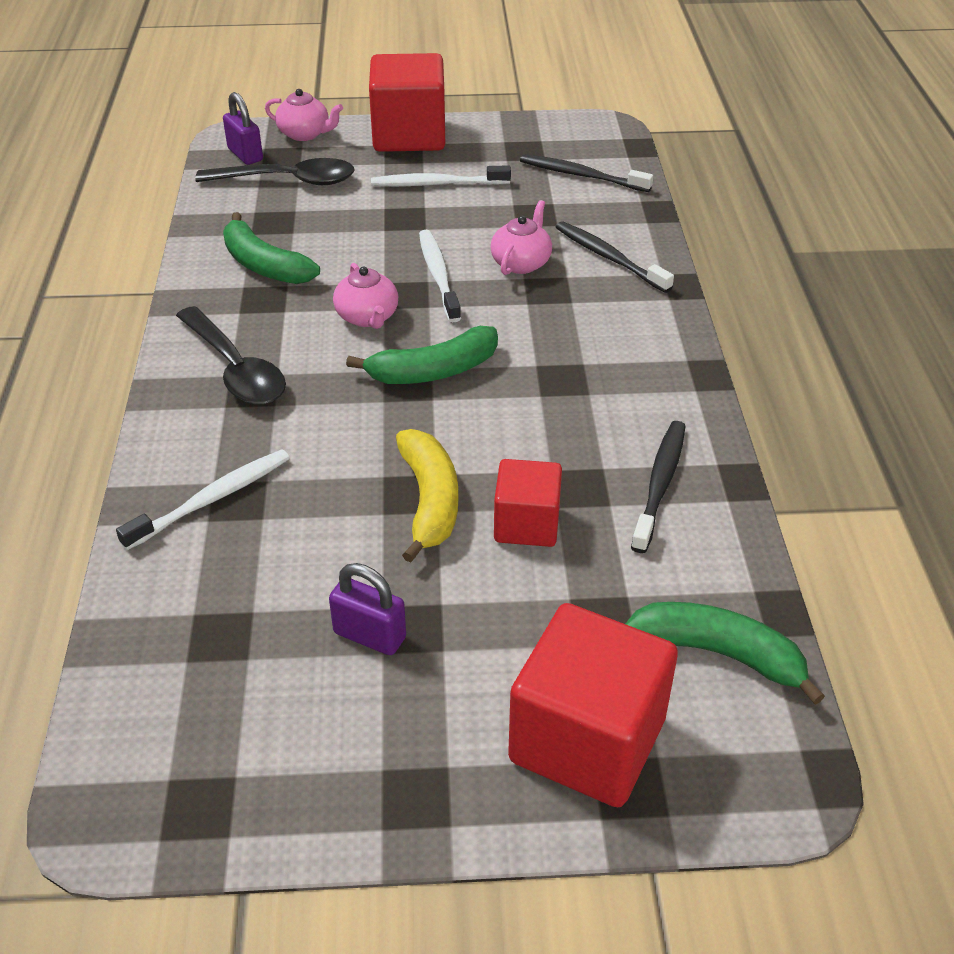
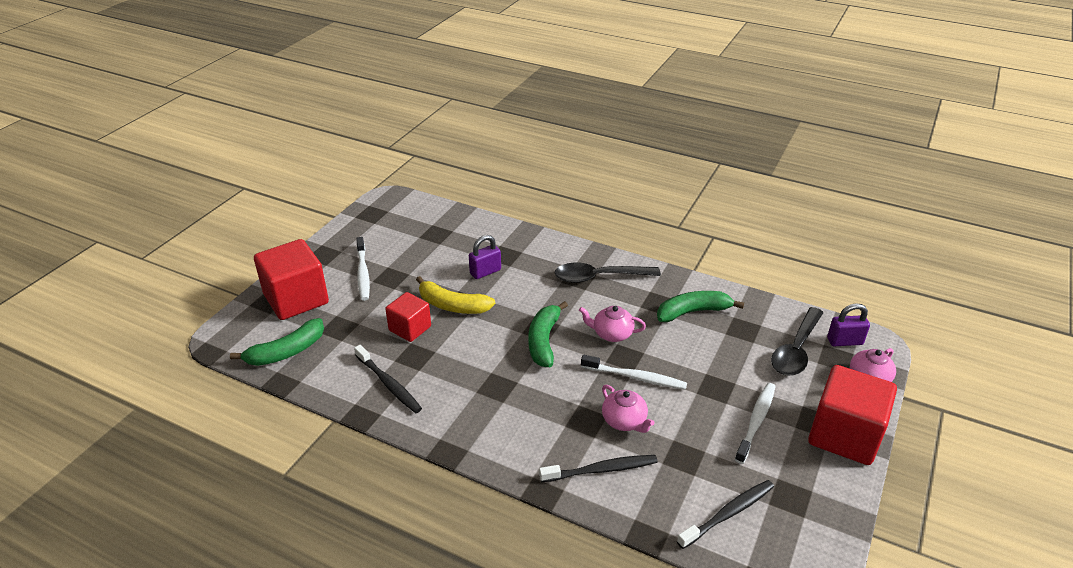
camera: 120 degrees right, 5 degrees down
(211, 500) = (511, 249): white toothbrush -> white toothbrush (363, 273)
(370, 635) = (398, 266): purple padlock -> purple padlock (485, 272)

